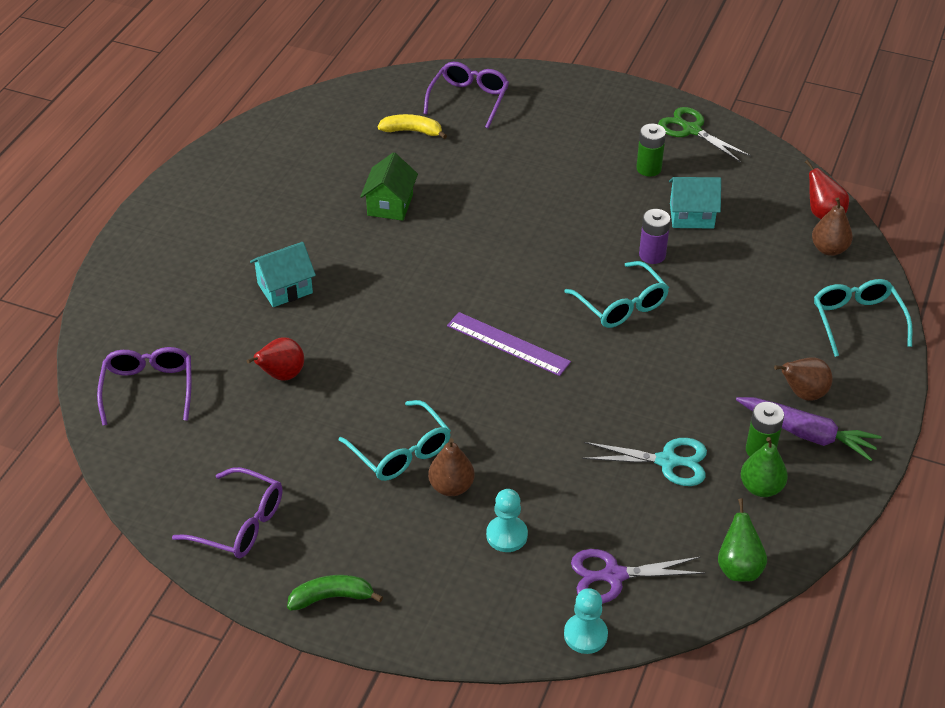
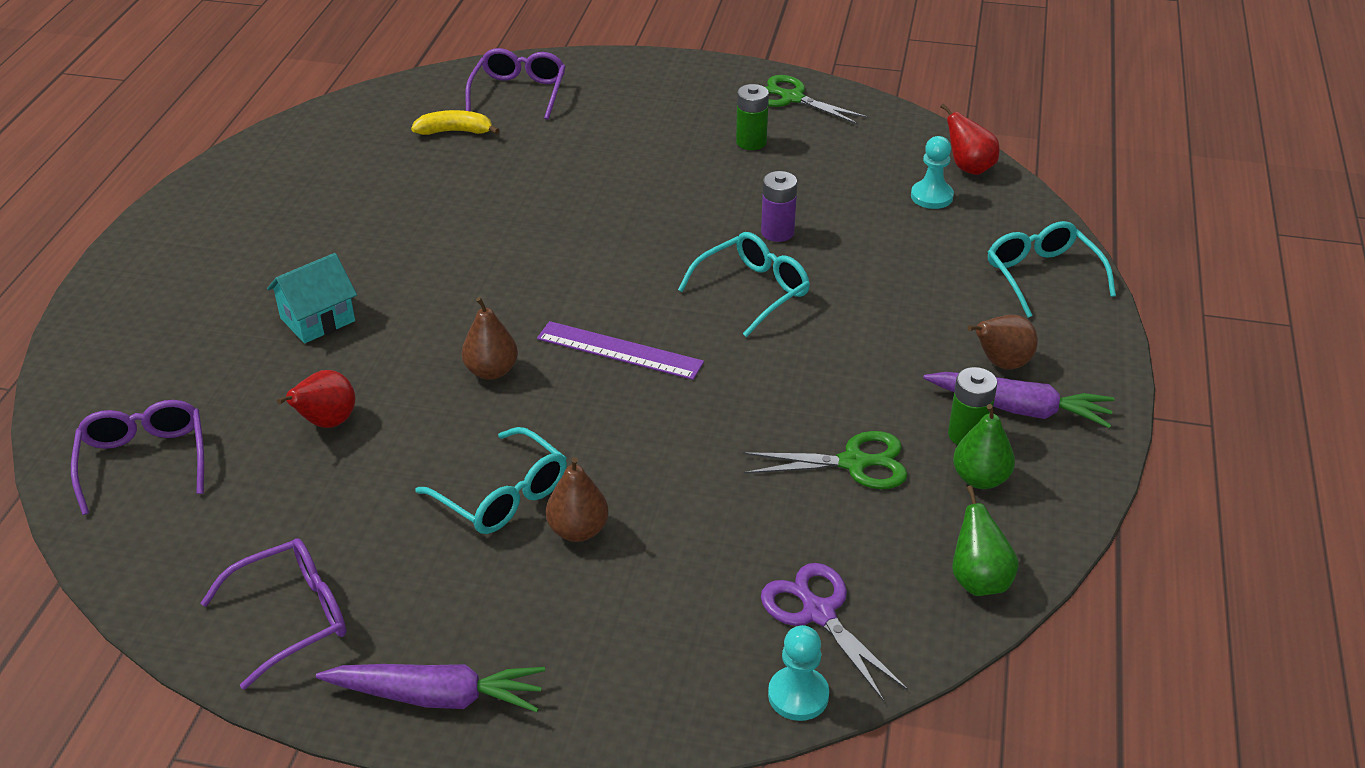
camera: 10 degrees left, 5 degrees down
(240, 524) = (293, 617): purple glasses -> purple glasses turned 45 degrees counterclockwise
(332, 597) = (436, 697): green banana -> purple carrot
(390, 205) = (440, 212): green house -> none
(506, 535) = (664, 581): turquoise pawn -> turquoise pawn (931, 196)
(614, 576) = (818, 613): purple scissors -> purple scissors turned 75 degrees clockwise
(621, 305) = (753, 291): turquoise glasses -> turquoise glasses turned 90 degrees counterclockwise
(667, 461) = (853, 463): turquoise scissors -> green scissors
(691, 216) = (814, 186): turquoise house -> none
(829, 249) = (986, 204): brown pear -> brown pear (491, 371)

